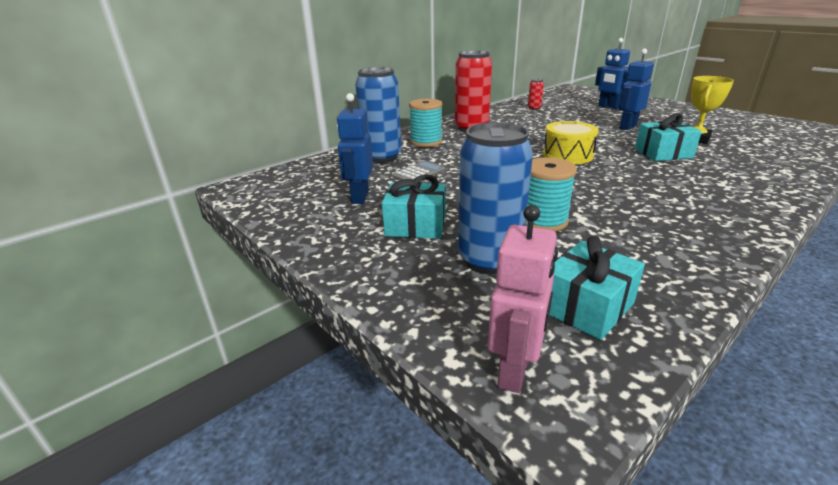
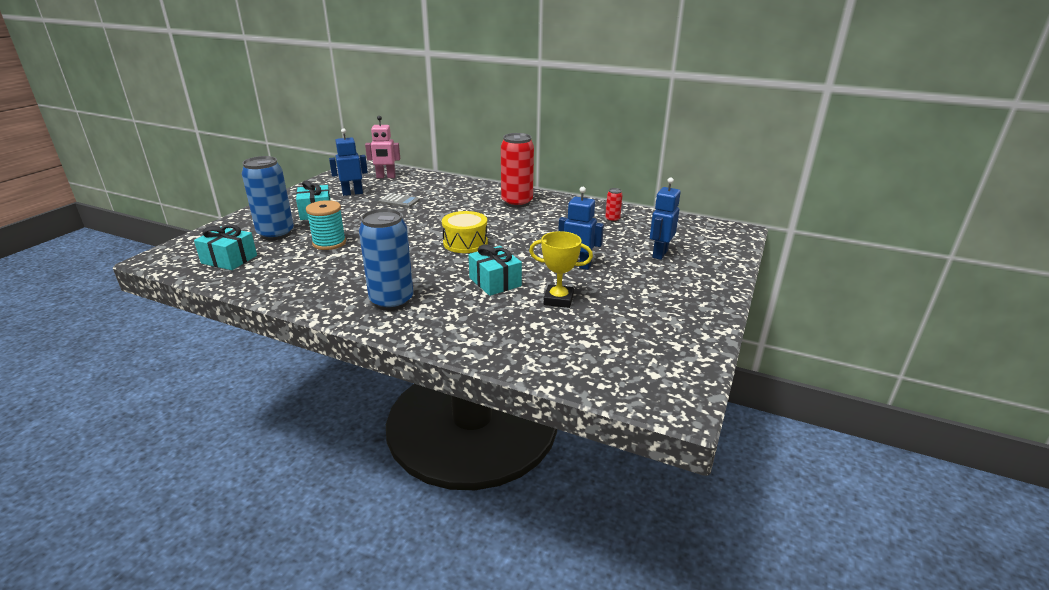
camera: 65 degrees right, 0 degrees up
(382, 157) = (426, 186): blue can -> blue can (392, 301)
(426, 142) = (469, 193): turquoise spool -> none
(515, 371) = (182, 248): pink robot -> pink robot (386, 177)

